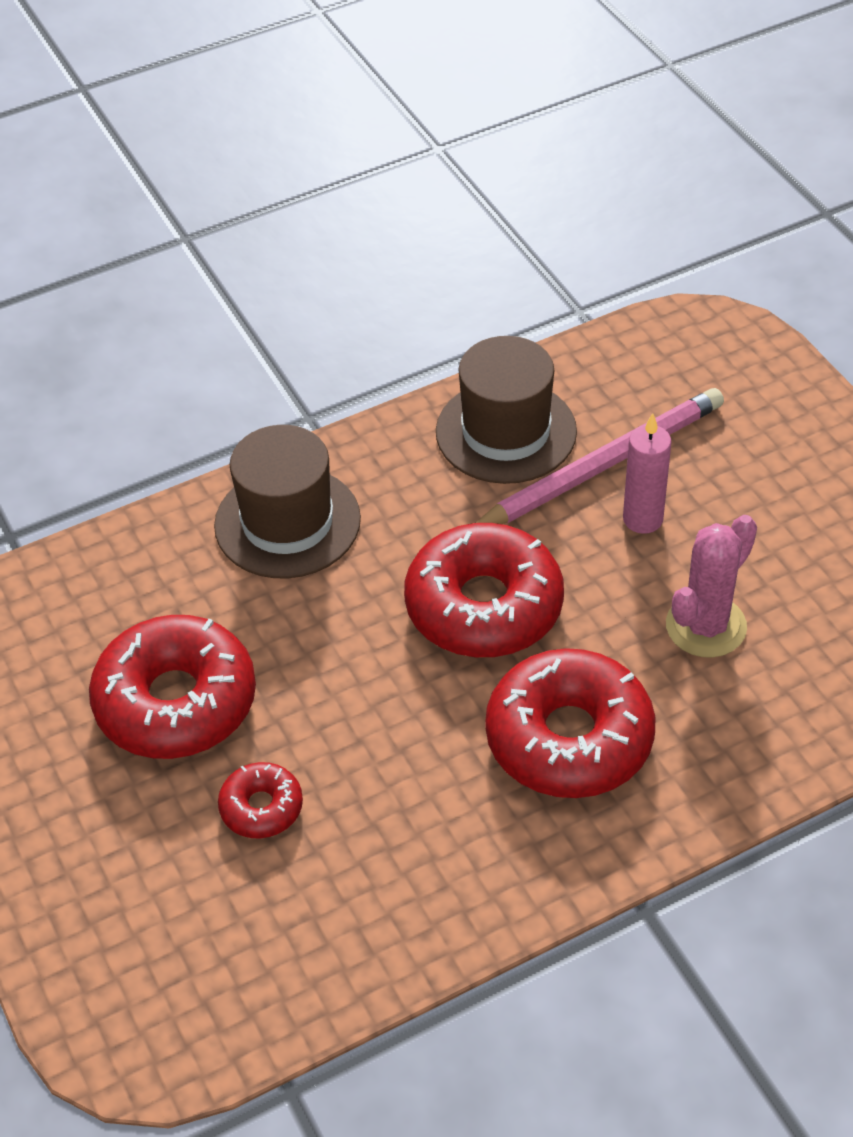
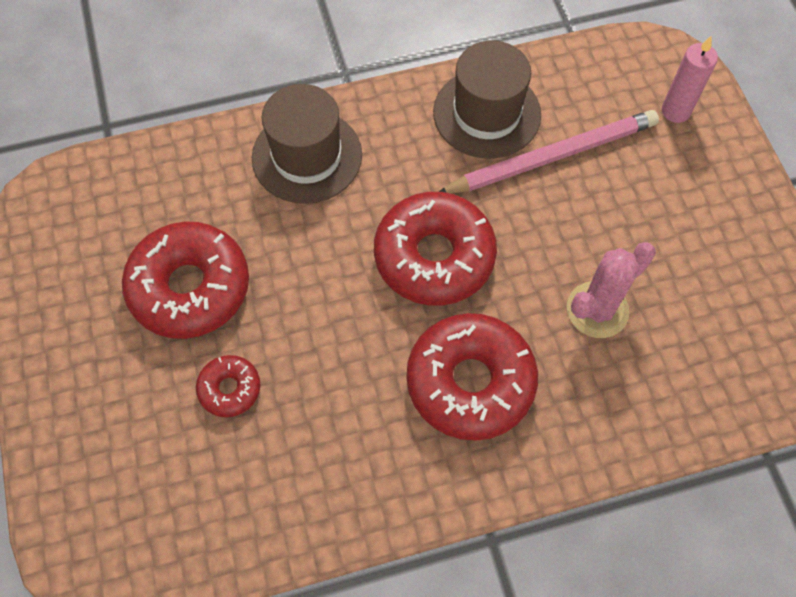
camera: 10 degrees right, 15 degrees up
(643, 519) = (571, 208): pink candle -> pink candle (675, 111)

